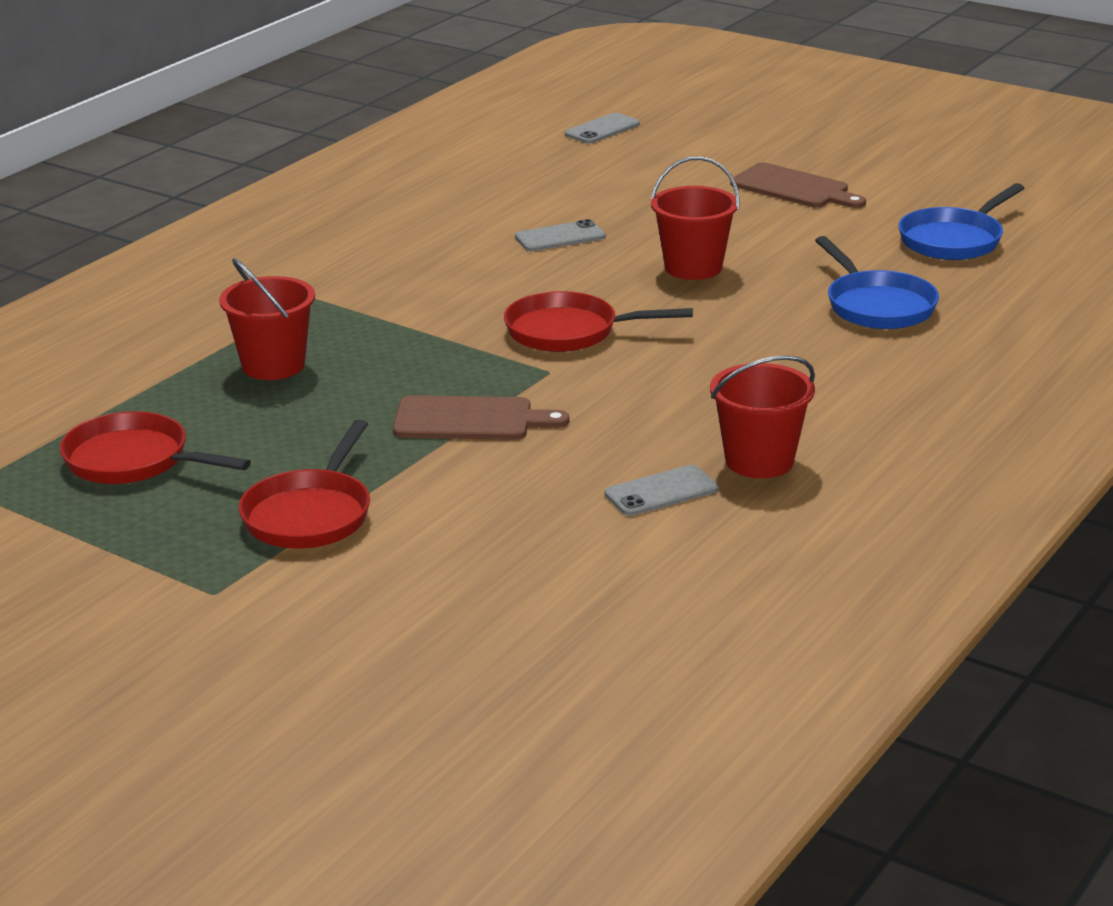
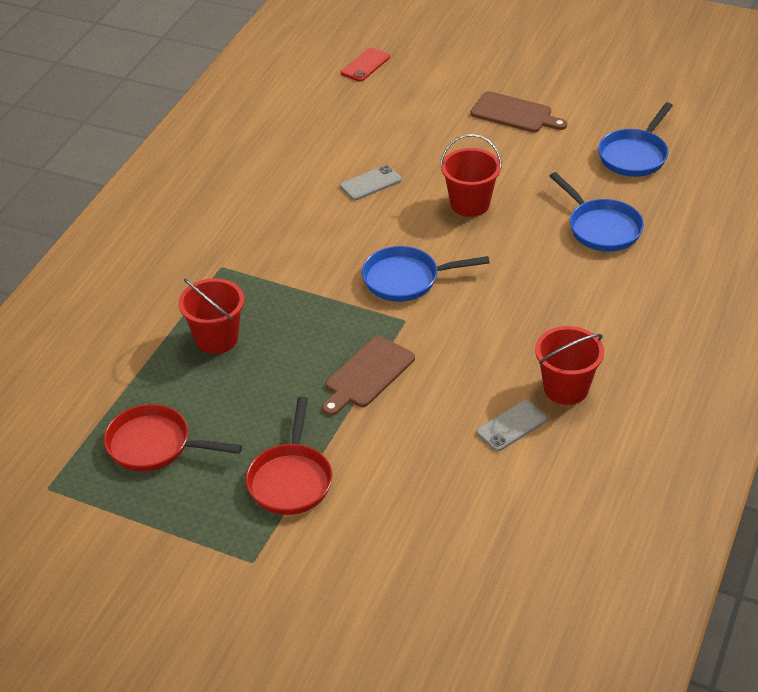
camera: 10 degrees left, 15 degrees up
(470, 420) = (367, 375): brown cutting board -> brown cutting board turned 135 degrees clockwise
(569, 332) = (406, 279): red pan -> blue pan
(602, 129) = (365, 65): grey phone -> red phone

